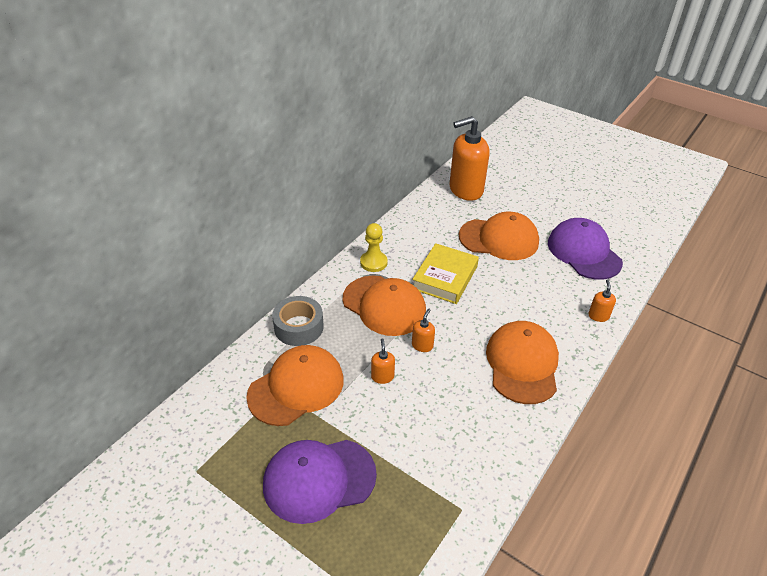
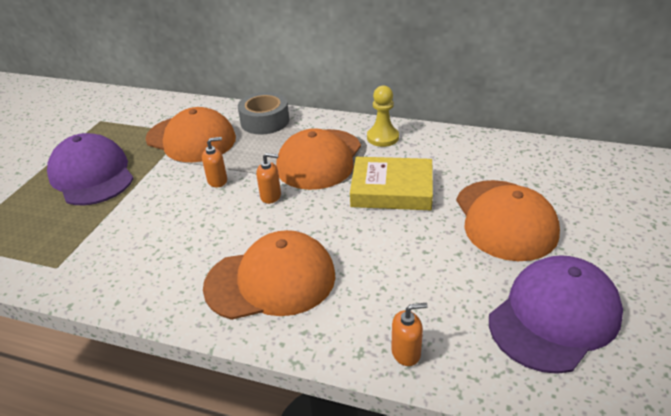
camera: 75 degrees right, 5 degrees down
(465, 190) = (586, 171): orange soap dispenser -> none

